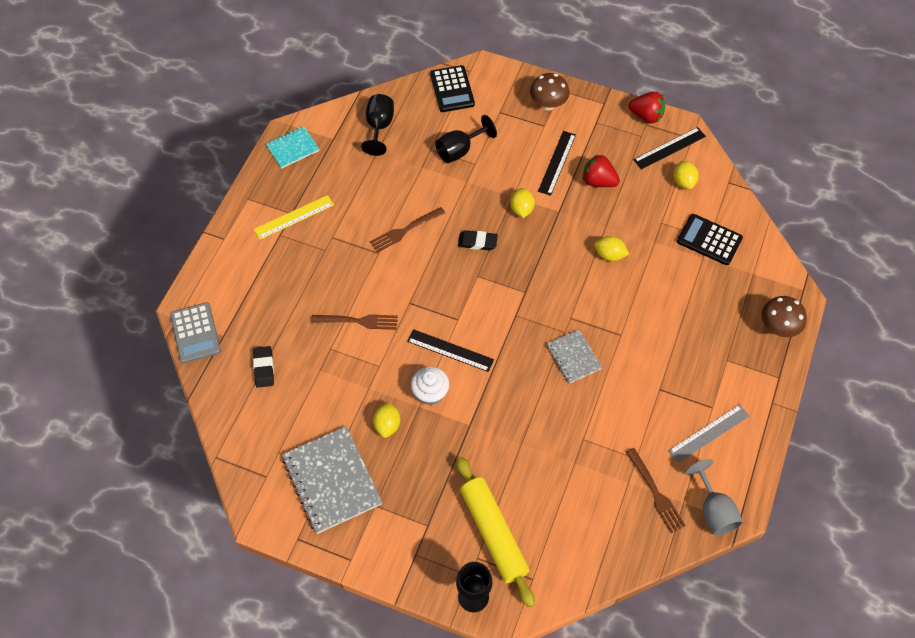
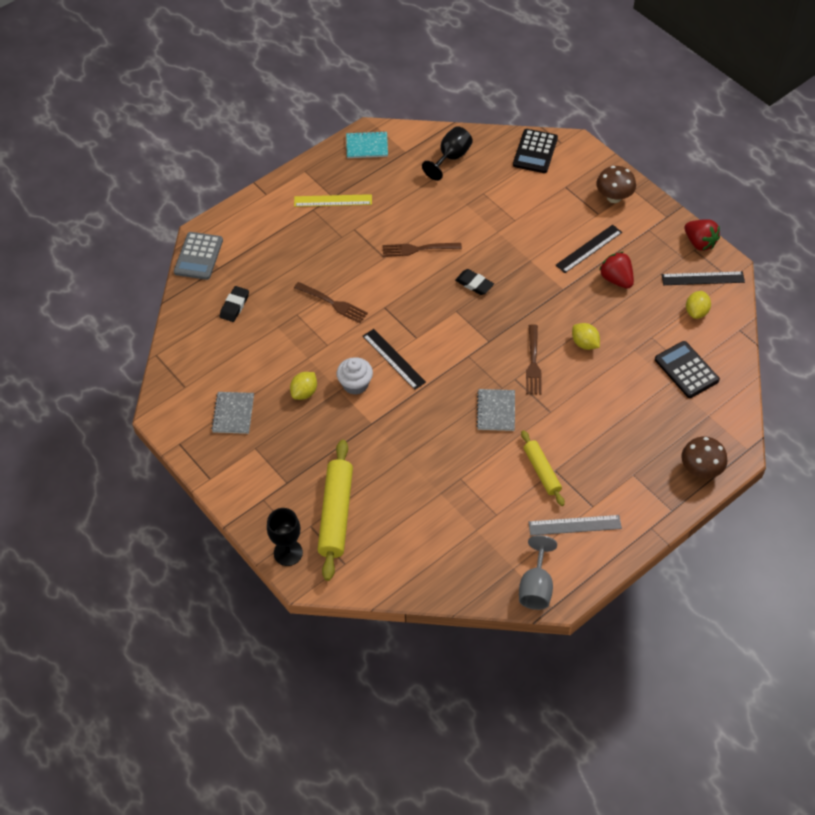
camera: 30 degrees right, 5 degrees down
(332, 480) = (233, 413): grey notebook -> grey notebook, size x0.56
(460, 150) = (508, 204): black goblet -> none
(521, 209) = (531, 274): yellow lemon -> none
(649, 396) = (542, 471): none -> yellow rolling pin
(655, 492) = (494, 548): brown fork -> brown fork (533, 362)

